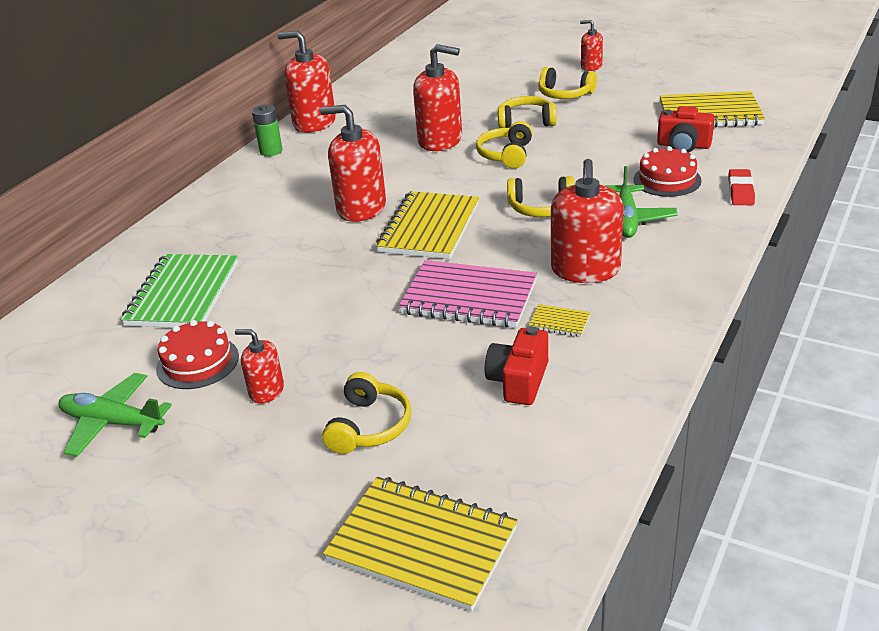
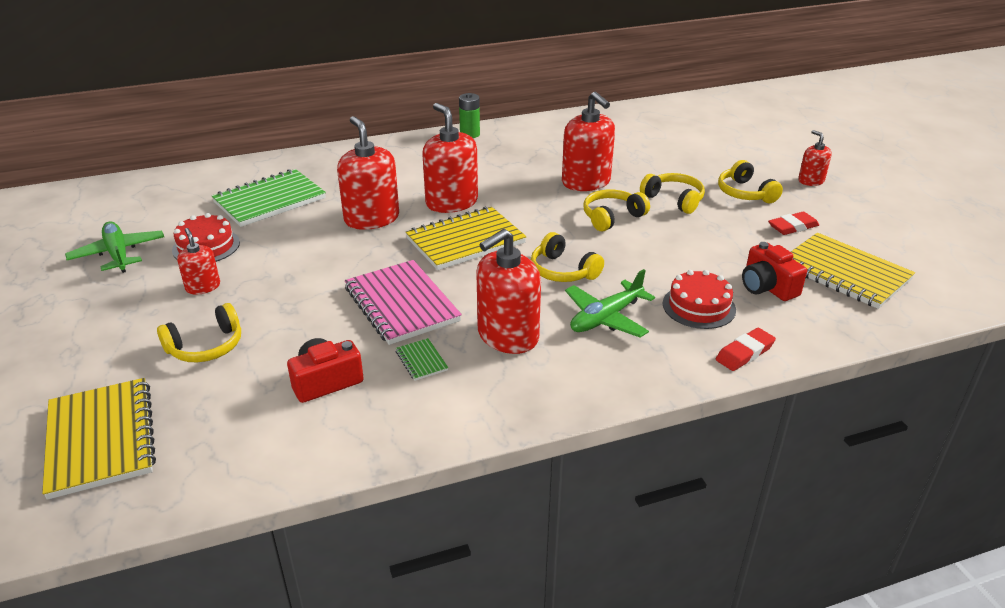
camera: 40 degrees right, 0 degrees up
(314, 123) = (529, 127): red soap dispenser -> red soap dispenser (371, 219)
(559, 322) = (421, 361): yellow notebook -> green notebook
(632, 101) = (792, 227): none -> red eraser

